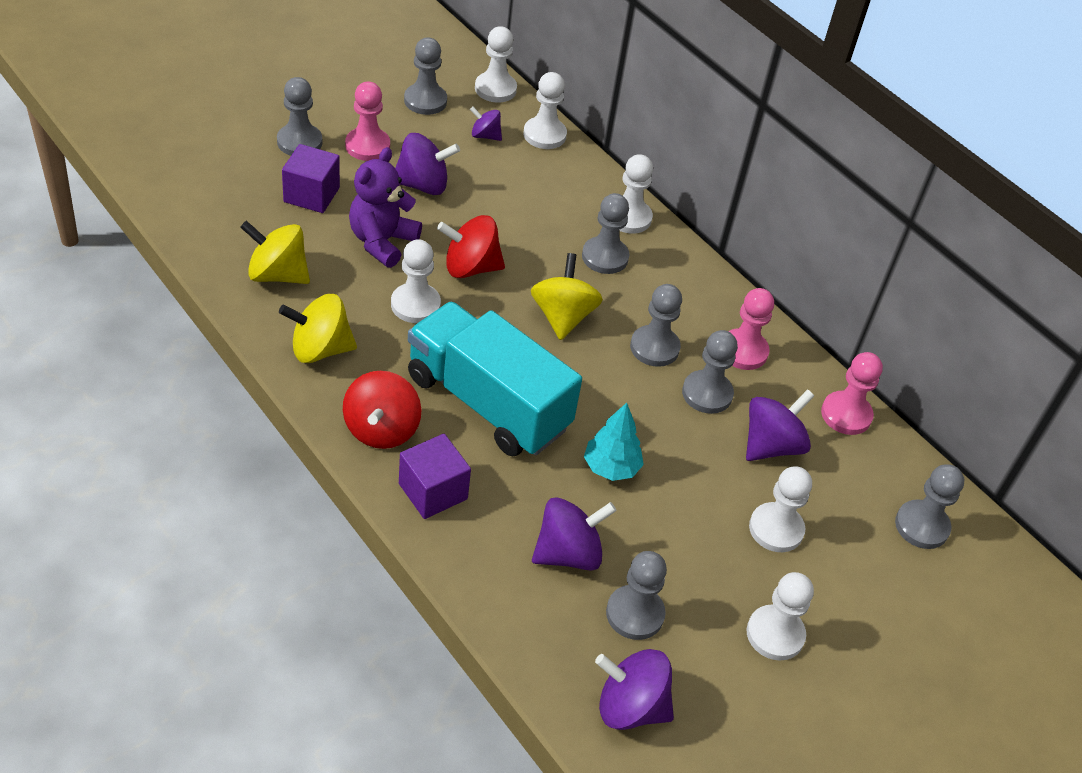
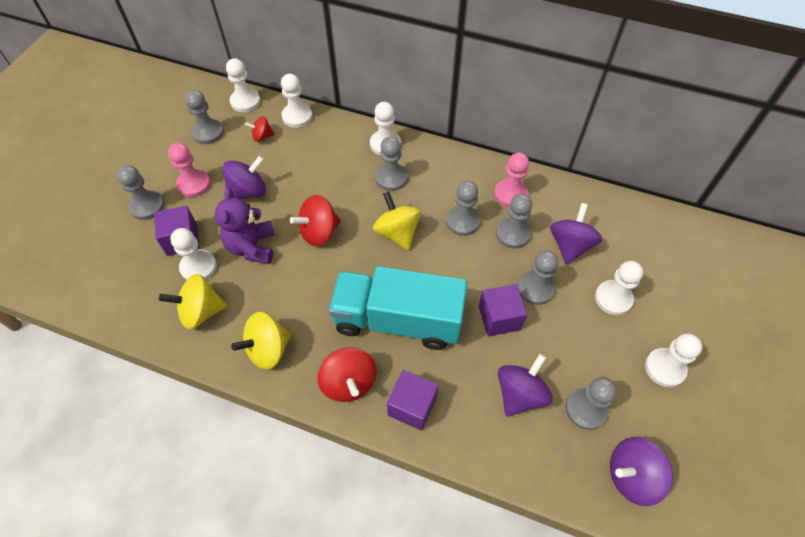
camera: 25 degrees left, 10 degrees up
(415, 305) = (305, 279): white pawn -> white pawn (198, 267)
(485, 136) = (262, 136): purple spinning top -> red spinning top
(611, 467) = (499, 318): turquoise tree -> purple cube
(846, 415) = (591, 201): pink pawn -> none
(921, 526) = (679, 246): grey pawn -> grey pawn (535, 288)

